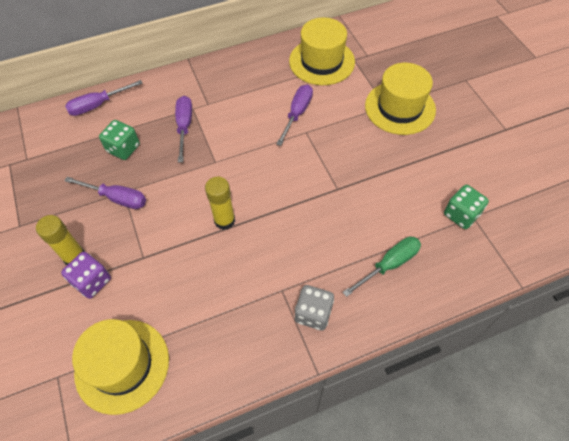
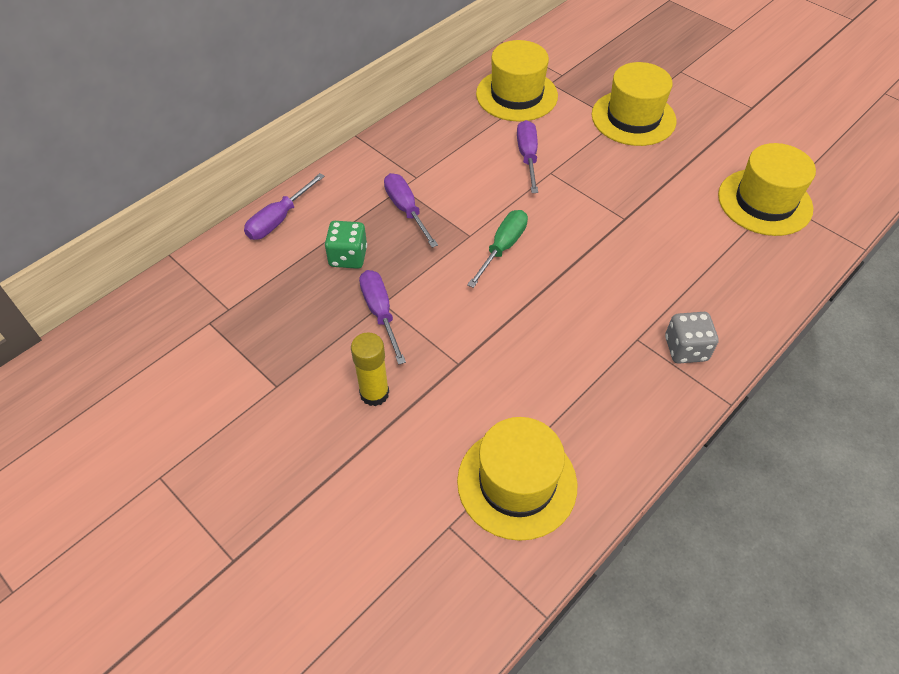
camera: 25 degrees left, 5 degrees down
(92, 281) = (416, 411): purple dice -> none
(117, 198) = (380, 313): purple screwdriver -> purple screwdriver turned 105 degrees counterclockwise
(224, 220) = (525, 292): yellow glue stick -> none
(389, 264) = (728, 274): green screwdriver -> green screwdriver (502, 247)
(461, 214) = (764, 202): green dice -> yellow hat

